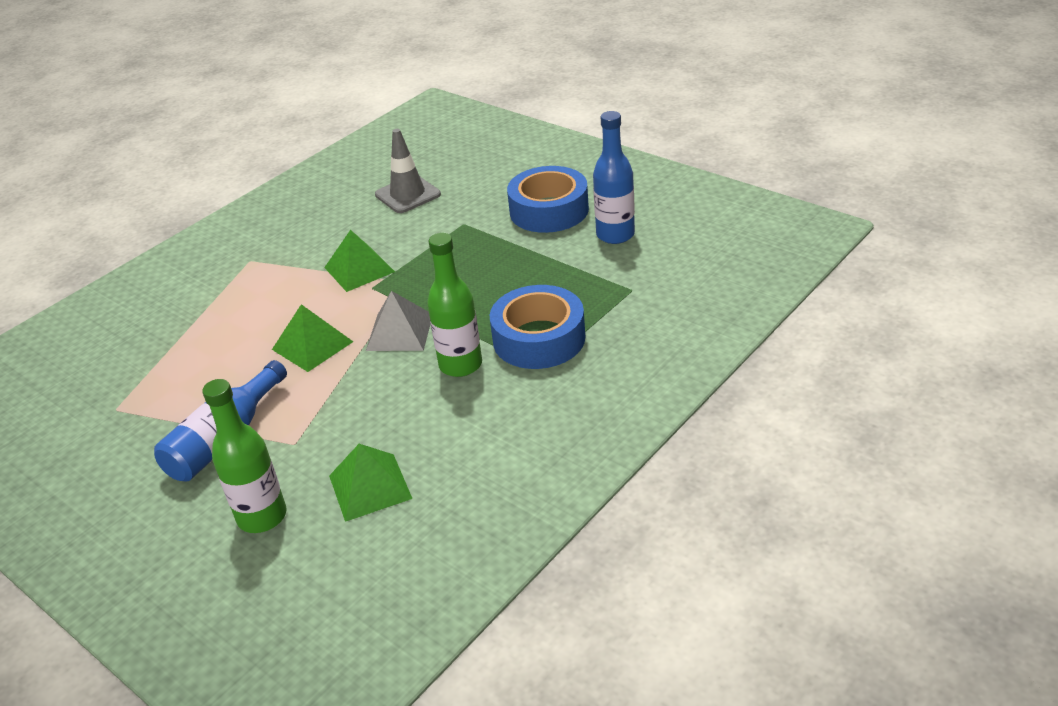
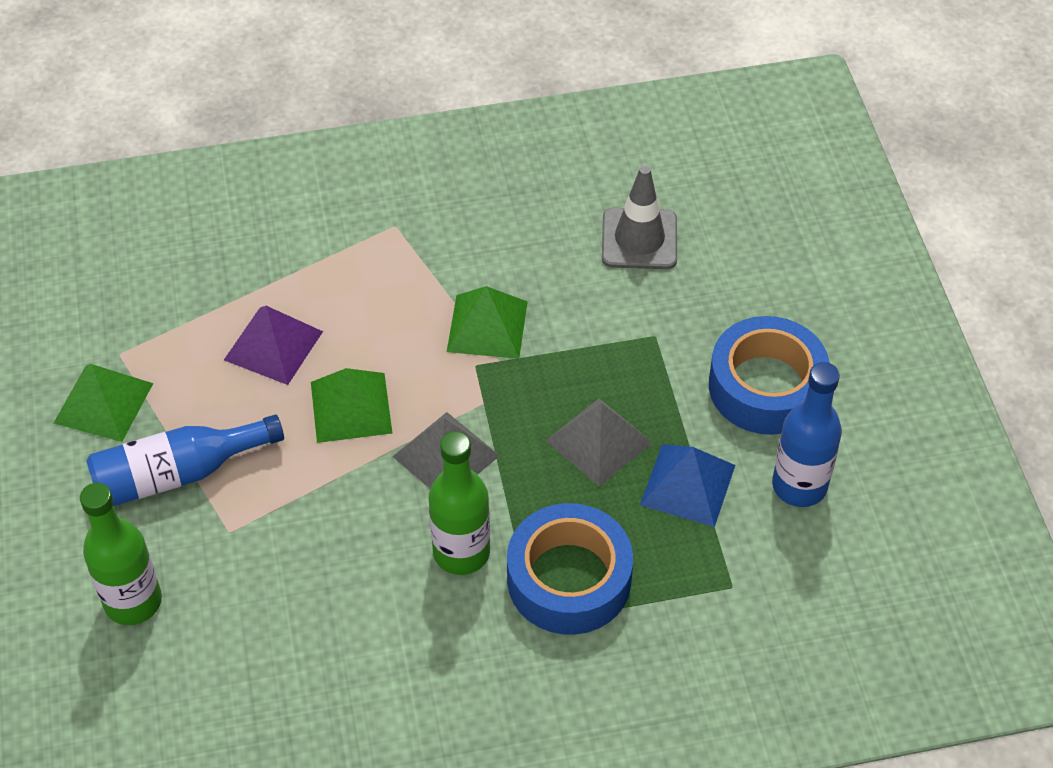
camera: 35 degrees right, 15 degrees up
(226, 347) = (273, 345): none -> purple pyramid
(370, 487) = (247, 644): green pyramid -> green pyramid (103, 403)
(484, 277) = (599, 441): none -> grey pyramid
(556, 266) = (688, 485): none -> blue pyramid

